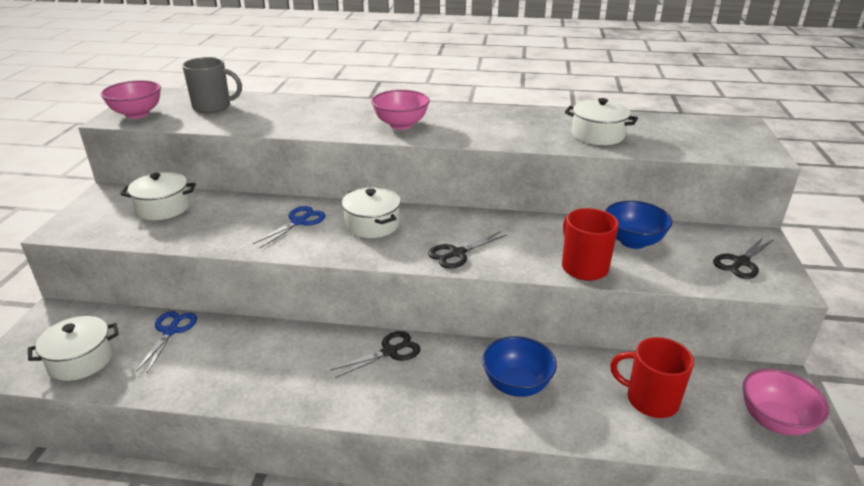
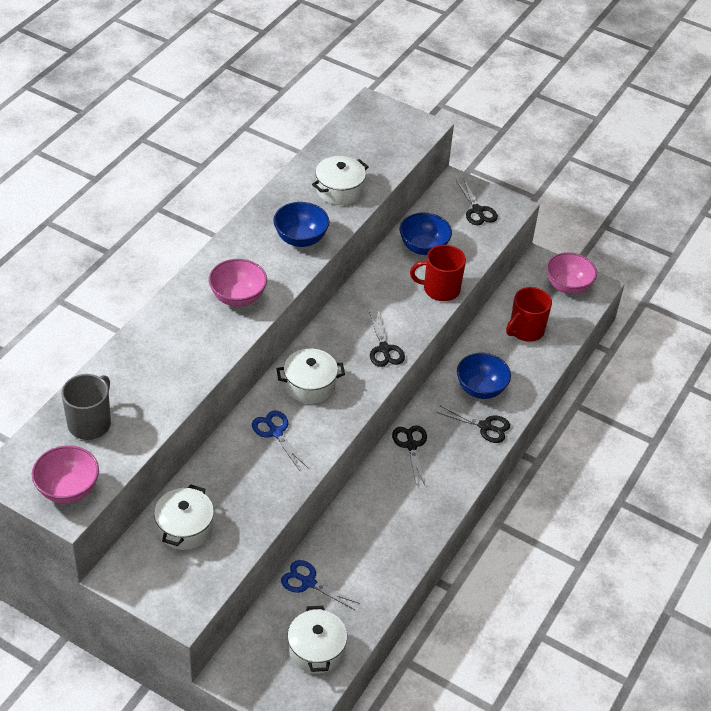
camera: 70 degrees left, 15 degrees up
(459, 405) = (485, 426): none -> black scissors
(507, 133) = (300, 239): none -> blue bowl

